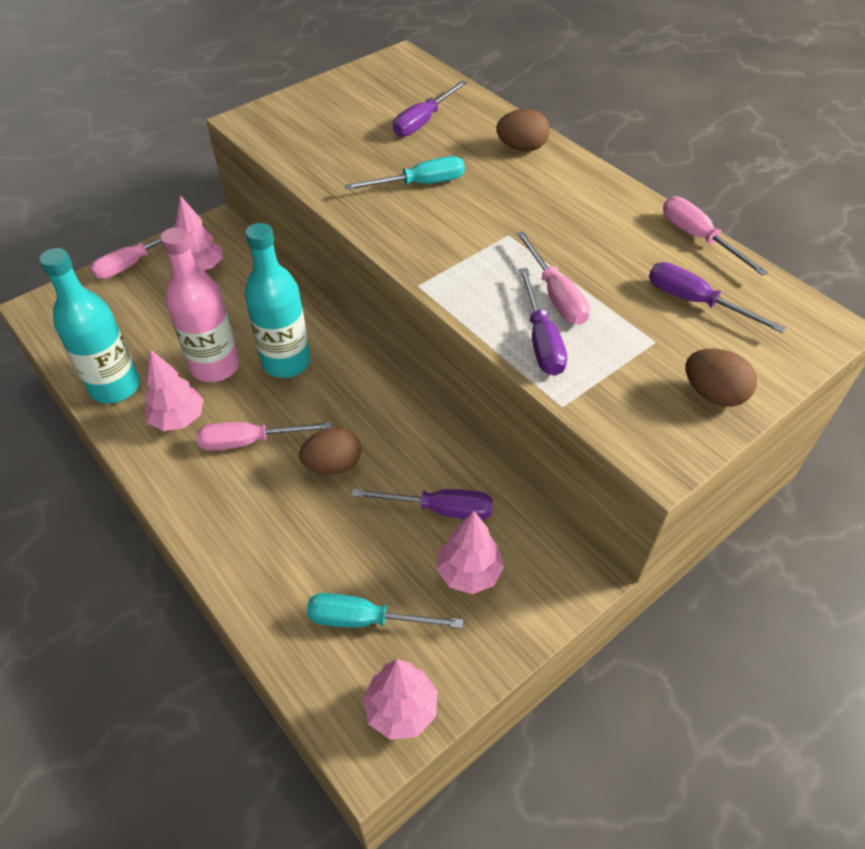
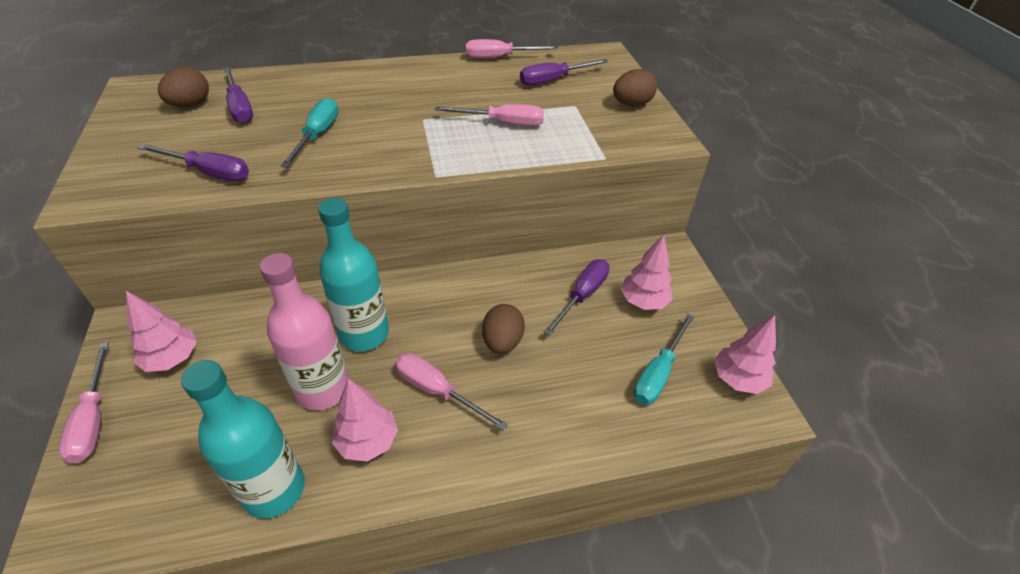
camera: 65 degrees left, 5 degrees down
(250, 441) = (437, 391): pink screwdriver -> pink screwdriver turned 105 degrees clockwise
(521, 148) = (334, 80): brown egg -> brown egg (190, 105)
(541, 340) = (540, 144): purple screwdriver -> purple screwdriver (209, 172)

